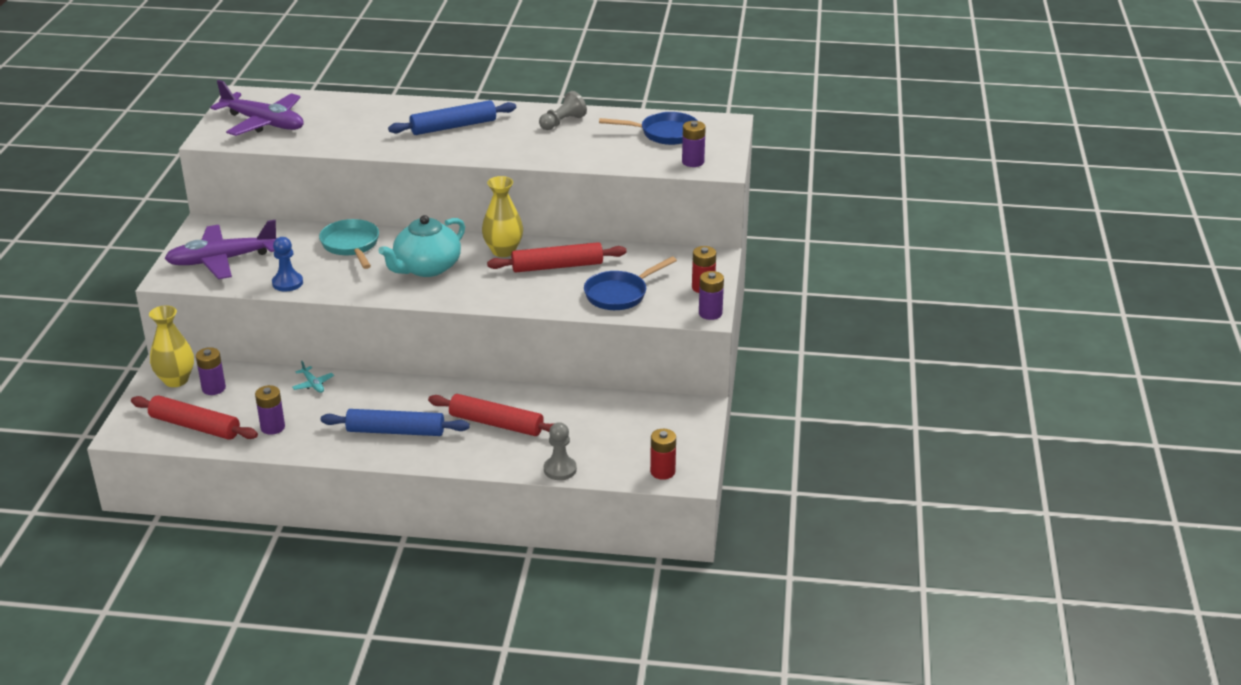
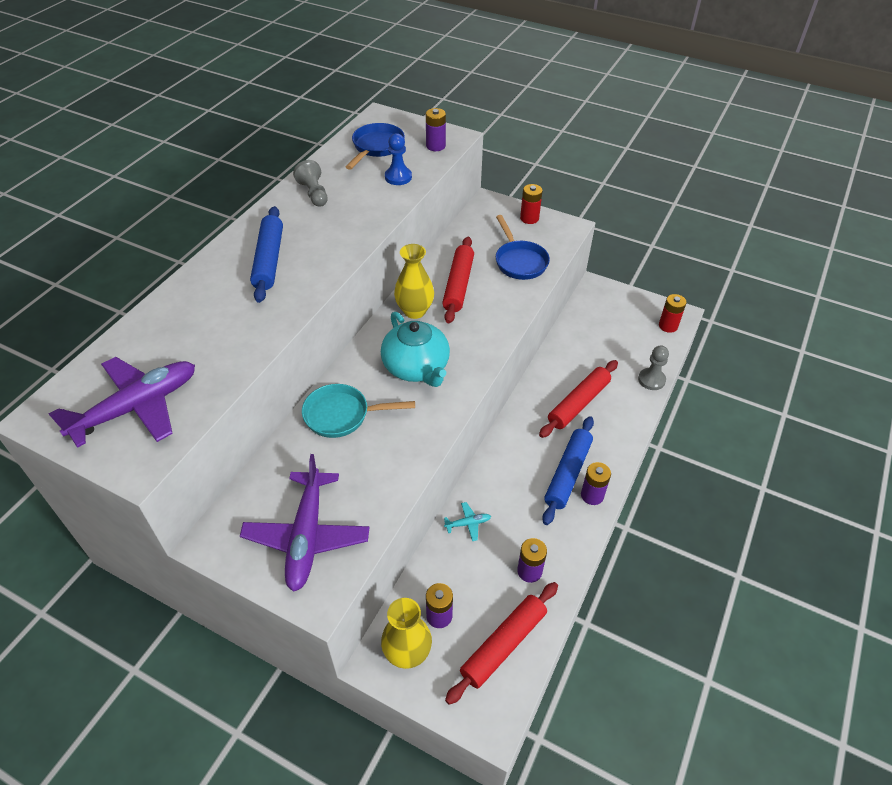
camera: 70 degrees left, 15 degrees up
(287, 283) = (389, 482): blue pawn -> blue pawn (398, 177)
(710, 313) = (567, 224): purple battery -> purple battery (592, 495)

